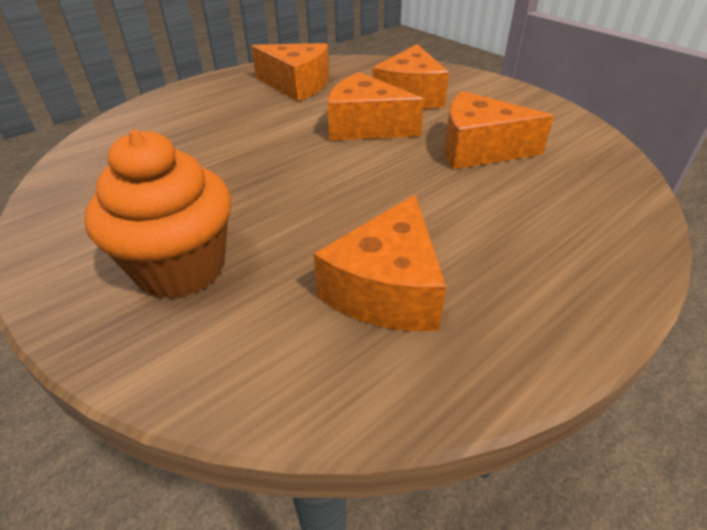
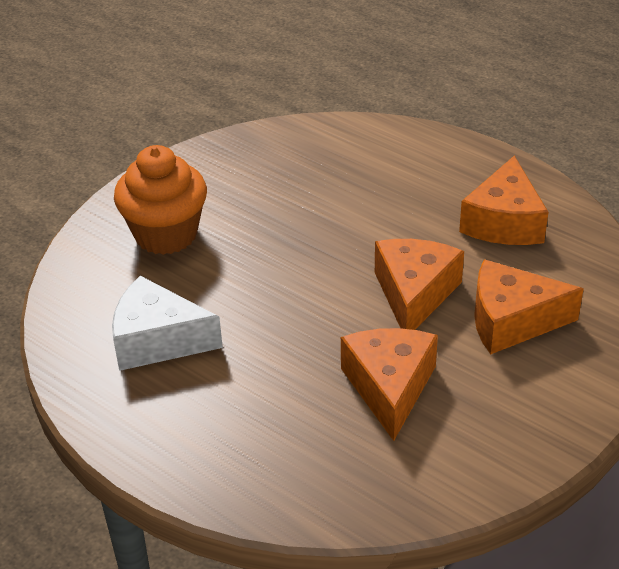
camera: 80 degrees right, 0 degrees up
(387, 288) = (158, 340): orange cheese -> white cheese

